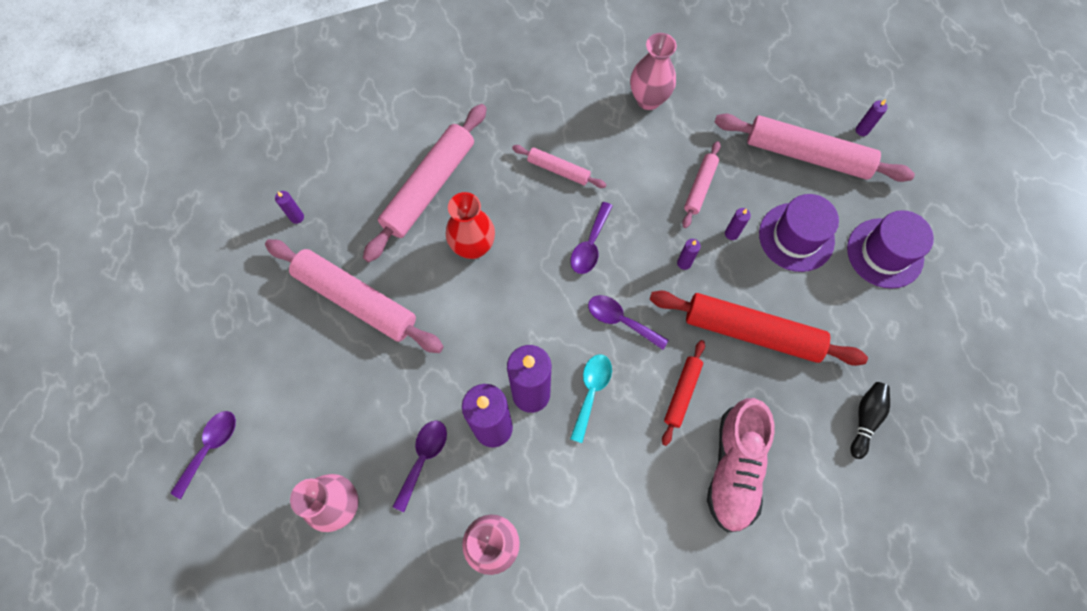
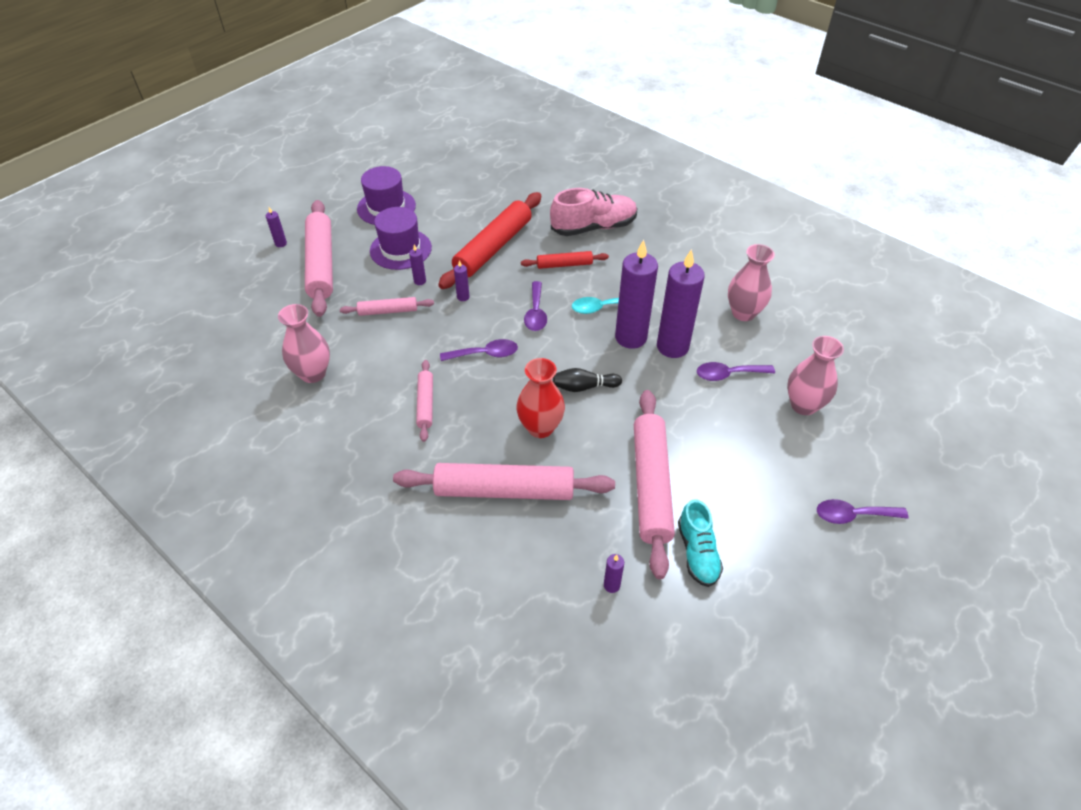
camera: 120 degrees left, 20 degrees down
(275, 295) = (697, 552): none -> turquoise shoe
(752, 332) = (493, 248): red rolling pin -> red rolling pin turned 45 degrees clockwise
(865, 419) = (515, 186): black bowling pin -> black bowling pin (584, 387)

